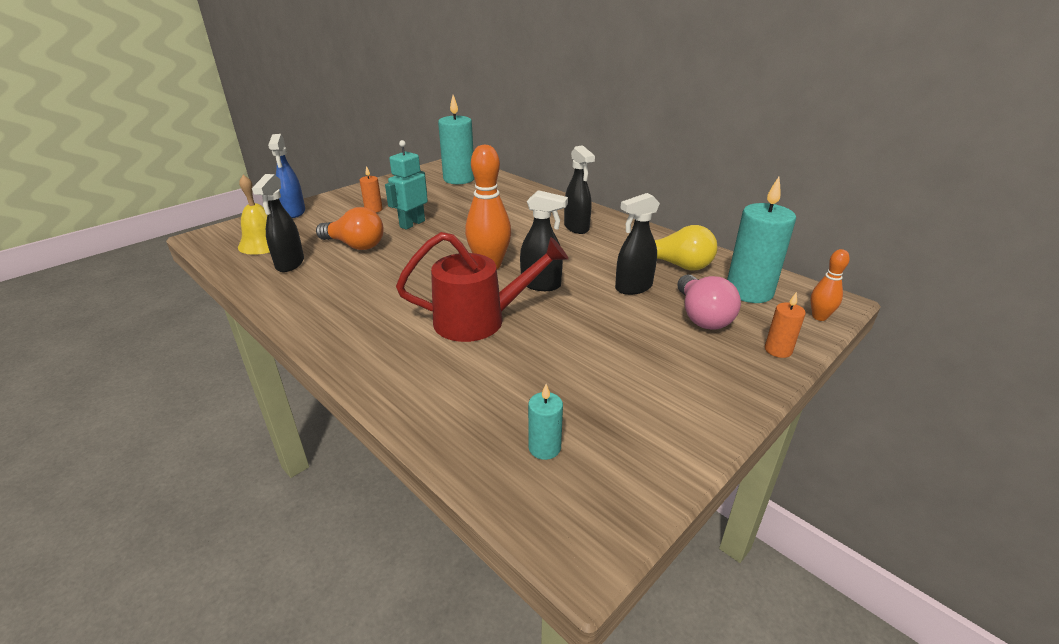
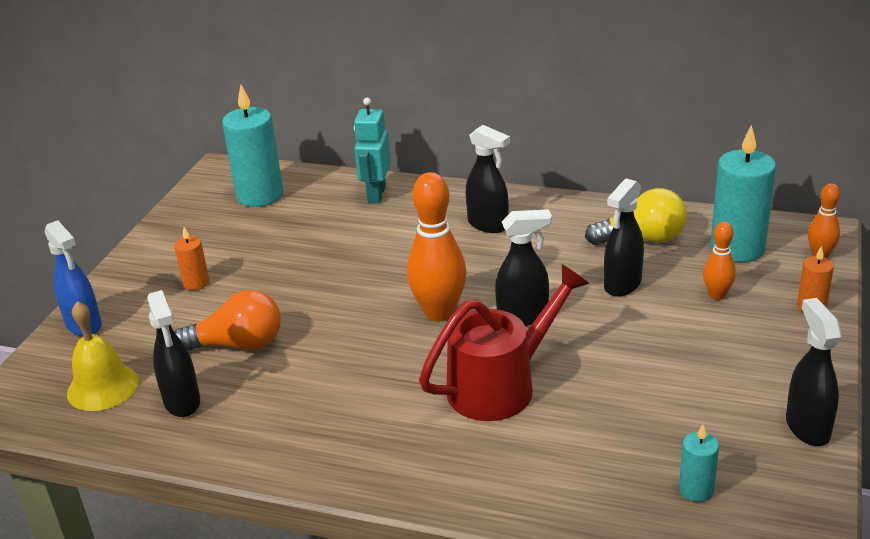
camera: 25 degrees left, 0 degrees up
(412, 224) = (276, 287): turquoise robot -> turquoise robot (376, 194)
(689, 439) = (807, 427): none -> black spray bottle
(702, 316) = (717, 295): pink light bulb -> orange bowling pin

